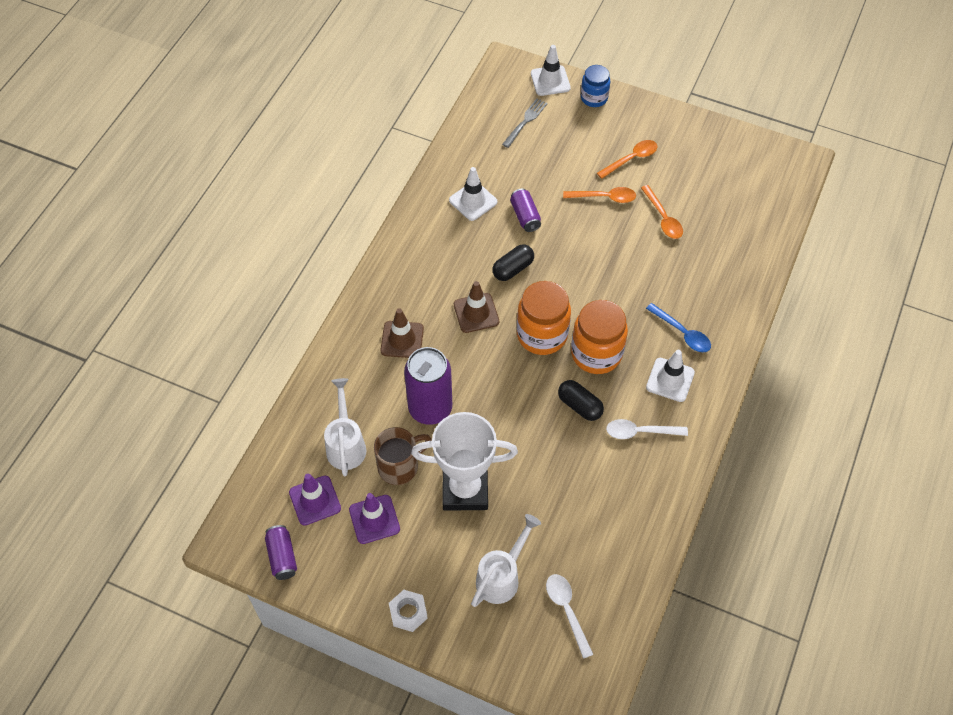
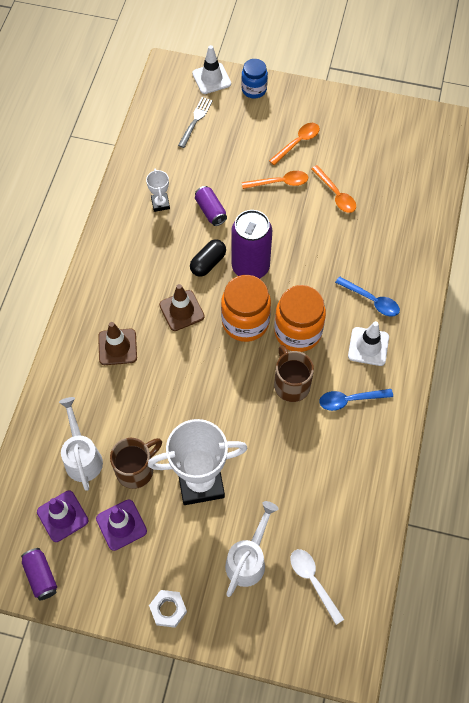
camera: 10 degrees left, 5 degrees up
(430, 408) = (155, 409): purple can -> purple can (250, 267)
(473, 201) = (160, 203): white traffic cone -> white trophy
(579, 406) = (291, 384): black capsule -> brown mug
(640, 432) = (350, 400): white spoon -> blue spoon

